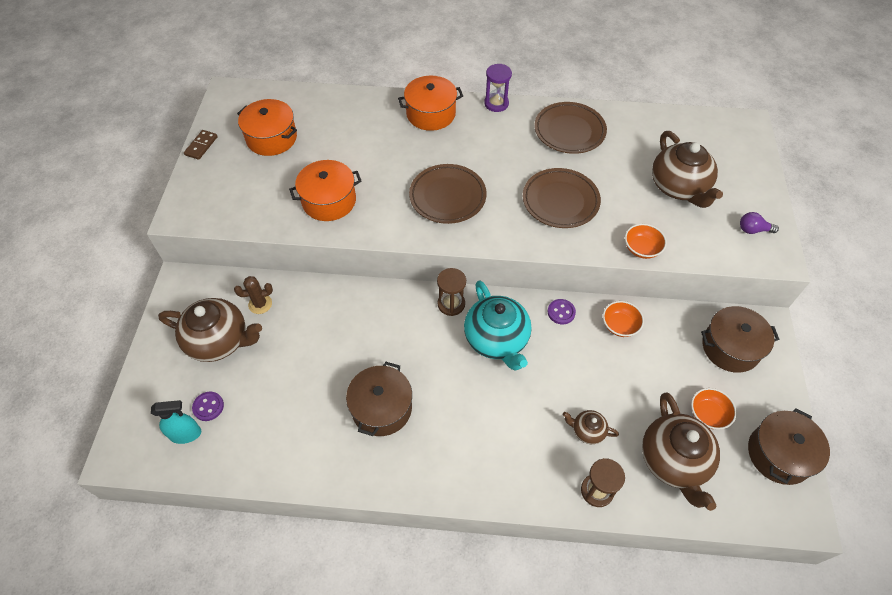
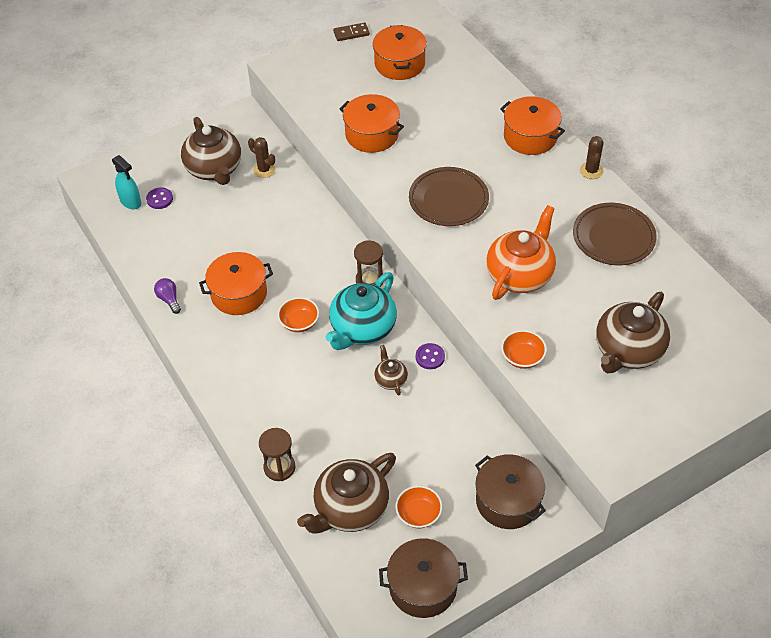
camera: 55 degrees right, 5 degrees down
(381, 408) = (239, 294): brown pot -> orange pot
(496, 104) = (591, 171): purple hourglass -> brown cactus
(560, 201) = (520, 274): brown plate -> orange teapot
(587, 431) = (328, 434): brown teapot -> brown teapot (390, 379)
(620, 325) = (455, 405): orange bowl -> orange bowl (299, 322)
(753, 230) = (632, 432): purple light bulb -> purple light bulb (169, 299)

